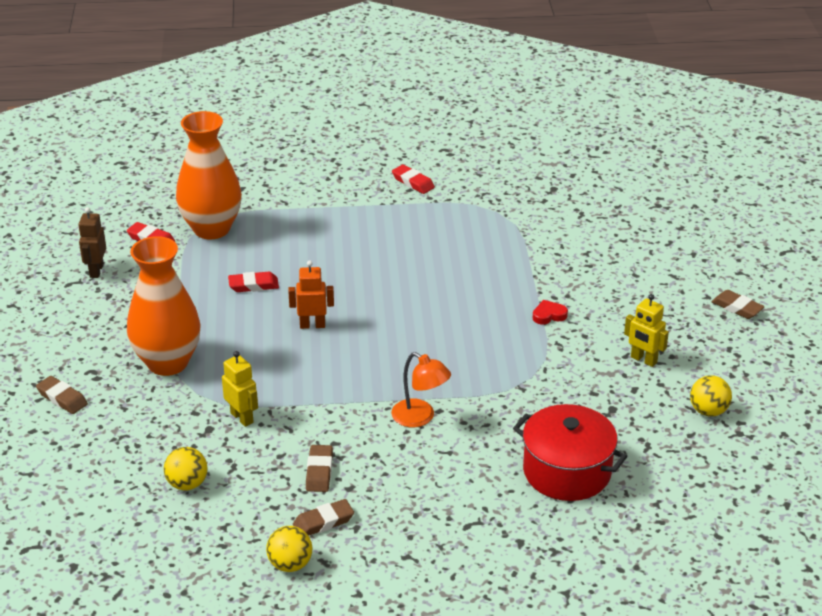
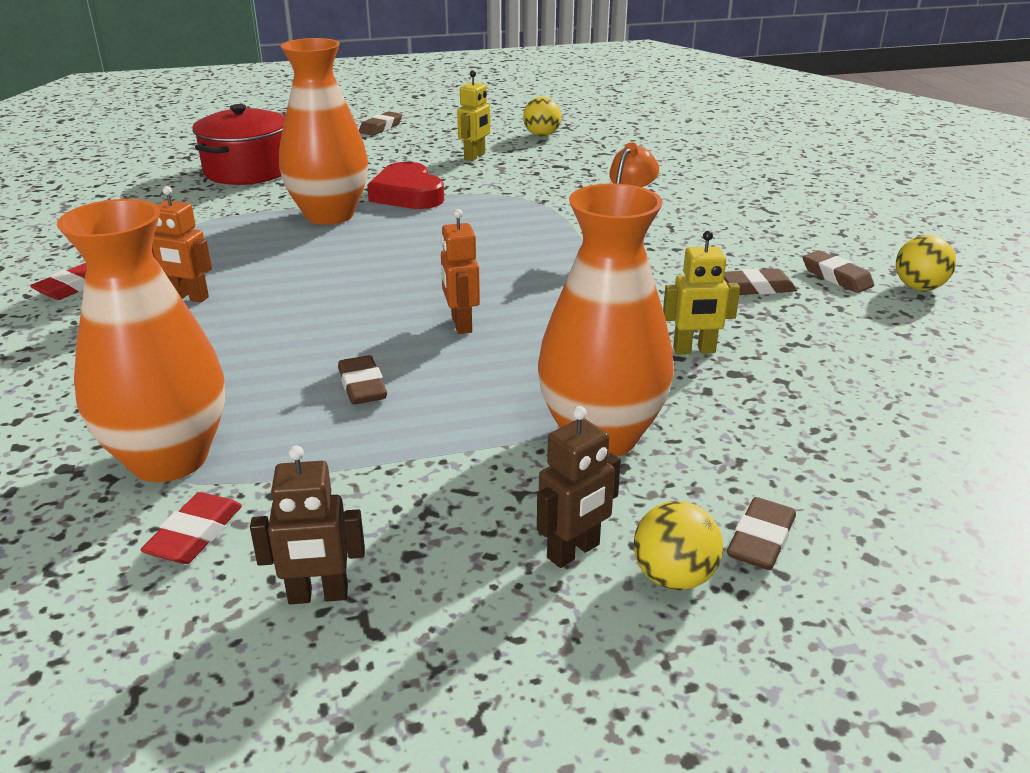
camera: 100 degrees left, 5 degrees down
(85, 340) = (574, 551): none -> brown robot
(187, 484) = (857, 372): yellow ball -> yellow ball (673, 577)
(242, 418) = (694, 350): yellow robot -> yellow robot turned 135 degrees counterclockwise
(253, 285) = (362, 386): red eraser -> brown eraser
(385, 223) = (189, 297): none -> orange robot
(510, 276) = (329, 215): none -> orange vase
(549, 315) = (407, 194): red heart -> red heart, size x2.04
(567, 471) = (661, 178): red pot -> red pot (248, 171)

